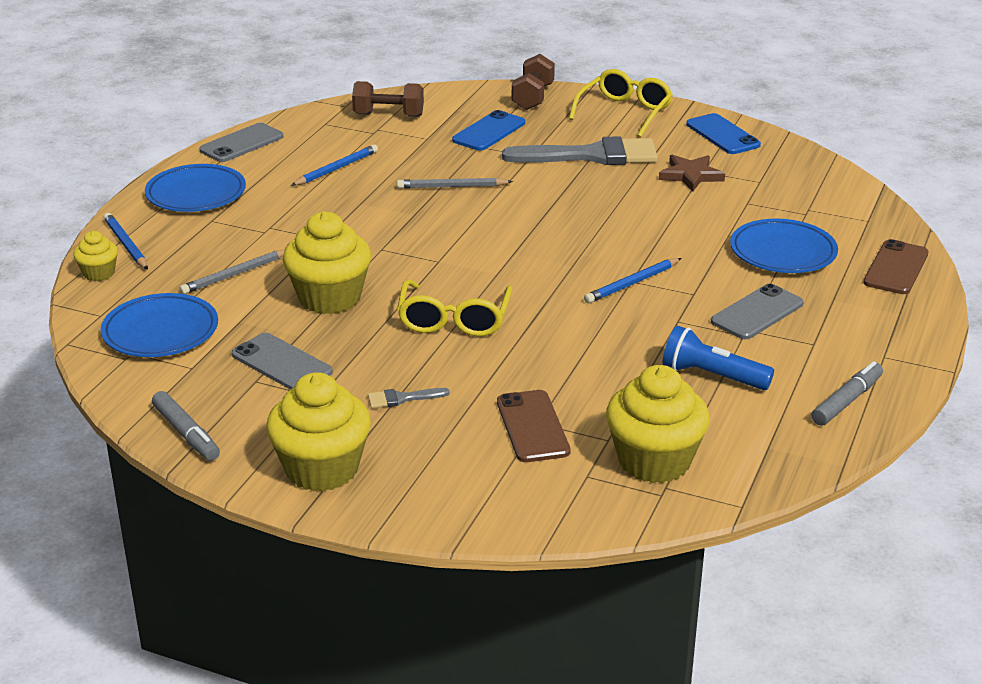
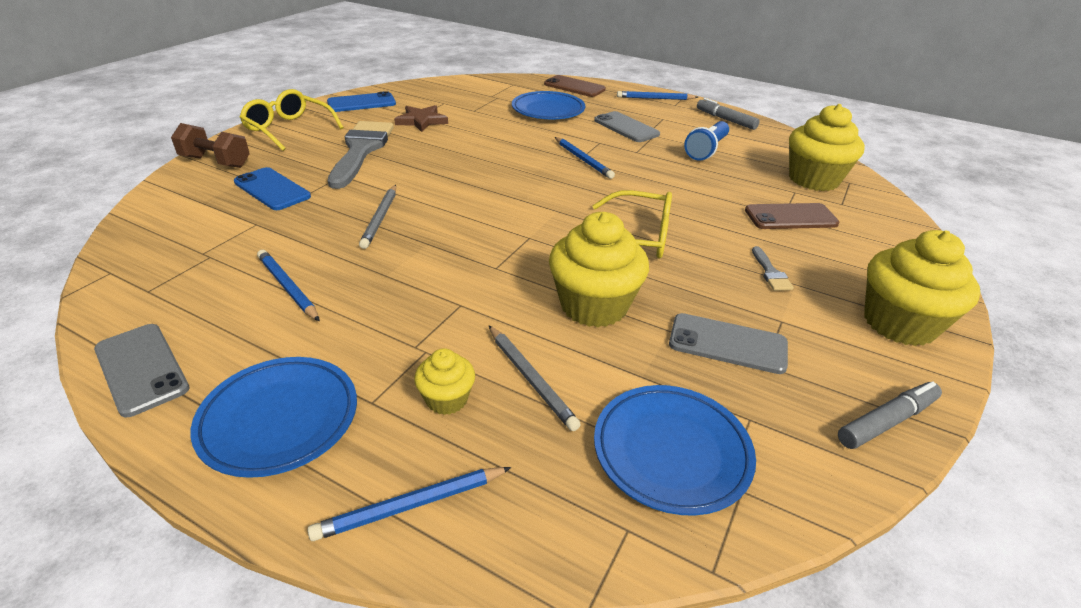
camera: 85 degrees left, 5 degrees up
(99, 273) = (498, 540): yellow cupcake -> yellow cupcake (447, 399)
(281, 363) = (727, 344): grey phone -> grey phone turned 60 degrees clockwise
(388, 115) = (172, 243): brown dumbbell -> none
(898, 338) = (655, 98): none -> blue pencil

